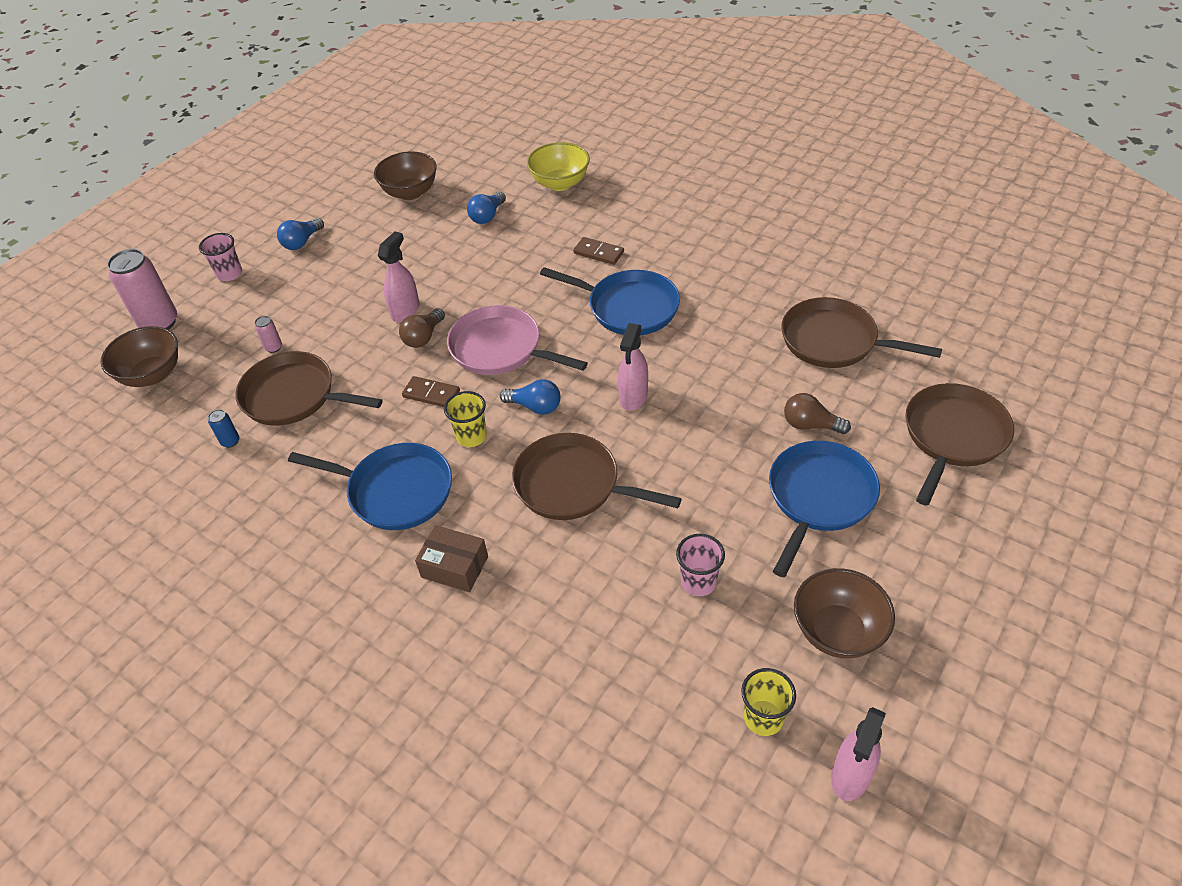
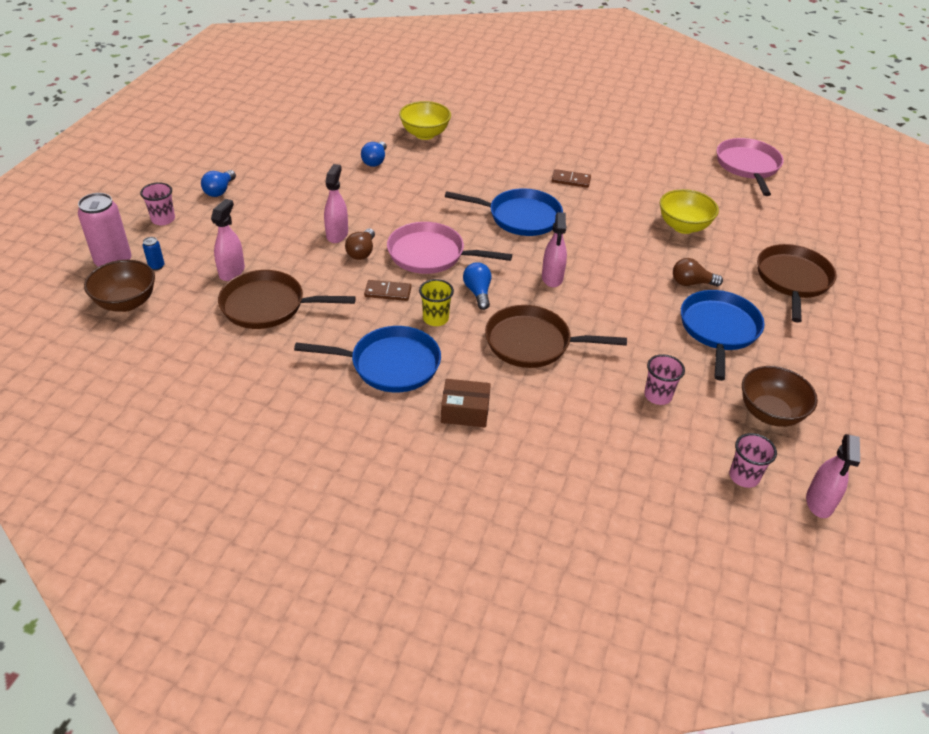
camera: 20 degrees left, 5 degrees down
(230, 441) = (226, 345): blue can -> blue can (156, 266)
(274, 347) = (232, 271): pink can -> pink spray bottle
(410, 192) = (300, 148): brown bowl -> none
(535, 406) = (478, 292): blue light bulb -> blue light bulb turned 105 degrees counterclockwise
(598, 253) = (479, 181): brown domino -> brown domino (571, 180)
(763, 718) = (744, 476): yellow cup -> pink cup
(833, 341) = (683, 226): brown pan -> yellow bowl
(960, 259) = (748, 166): none -> pink pan

